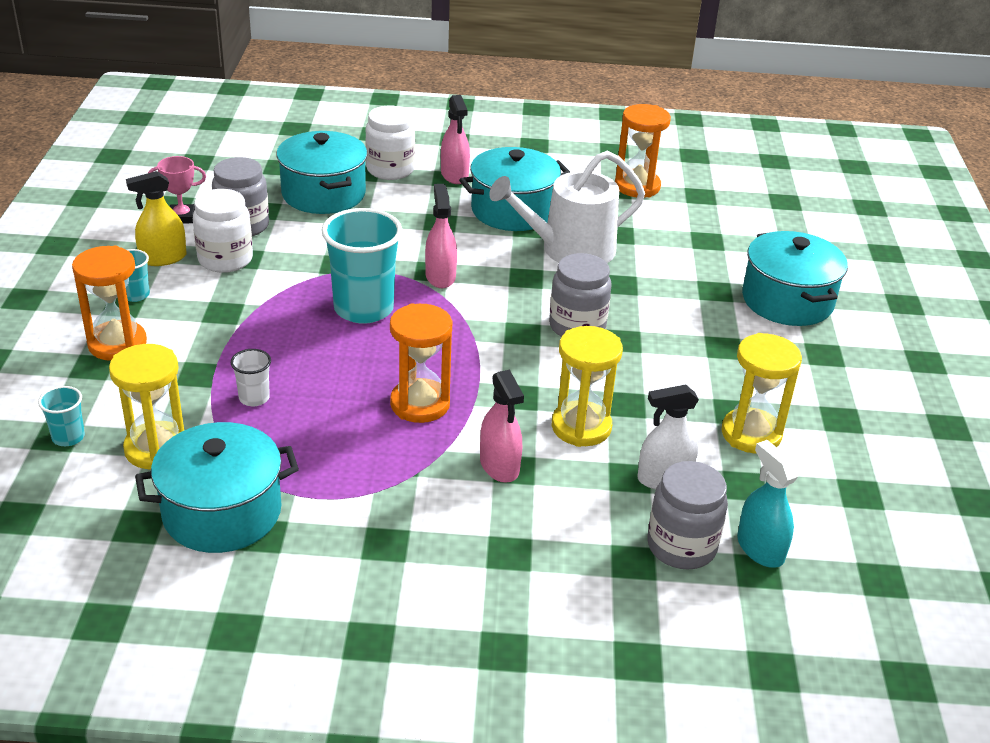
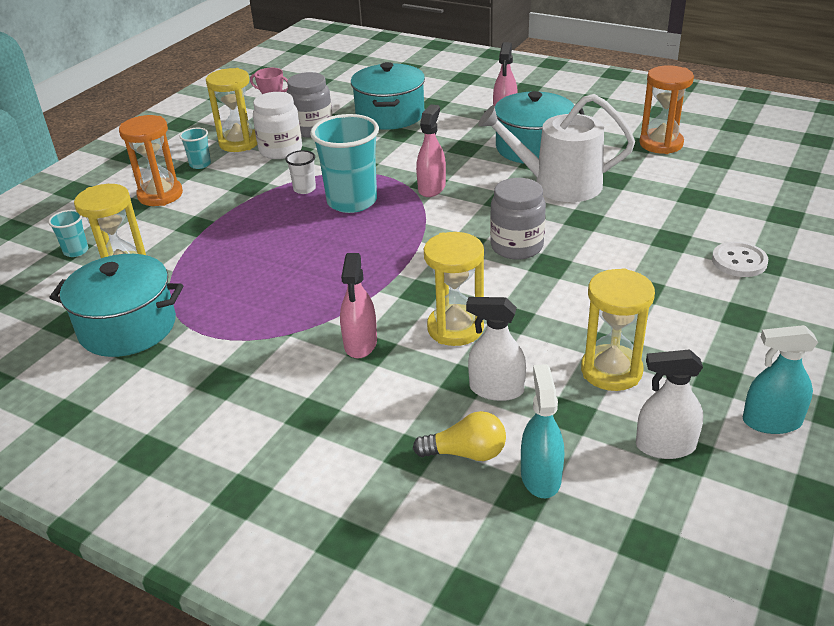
camera: 30 degrees right, 0 degrees up
(163, 258) = (239, 143): yellow spray bottle -> yellow hourglass
(254, 398) = (218, 250): white cup -> white cup (304, 189)
(390, 170) = (456, 104): white jar -> none
(420, 404) = (336, 281): orange hourglass -> none
(681, 546) = (466, 453): grey jar -> yellow light bulb
(787, 301) = (739, 261): turquoise pot -> white button
(840, 491) = (665, 446): none -> white spray bottle
(906, 447) = (771, 422): none -> turquoise spray bottle

